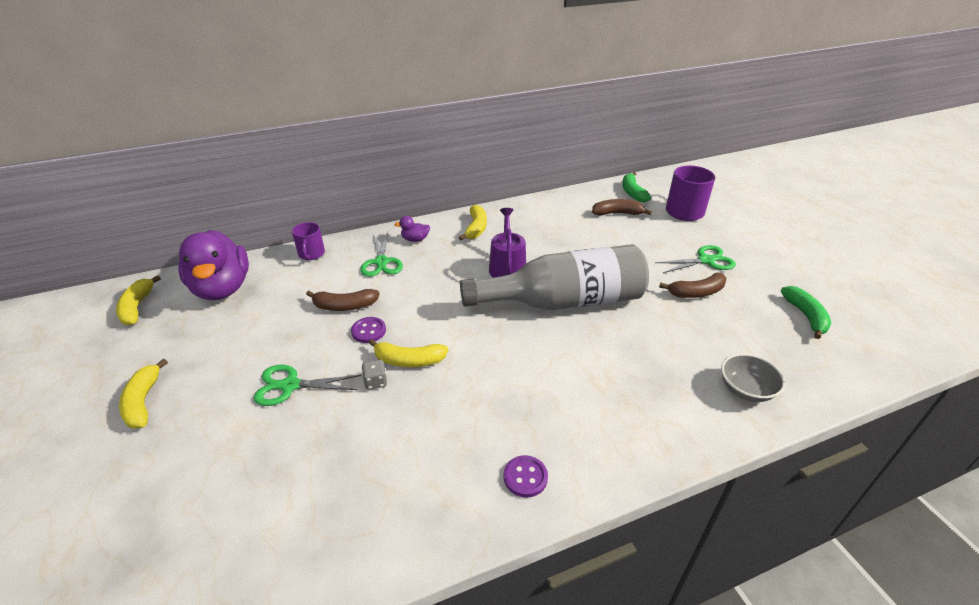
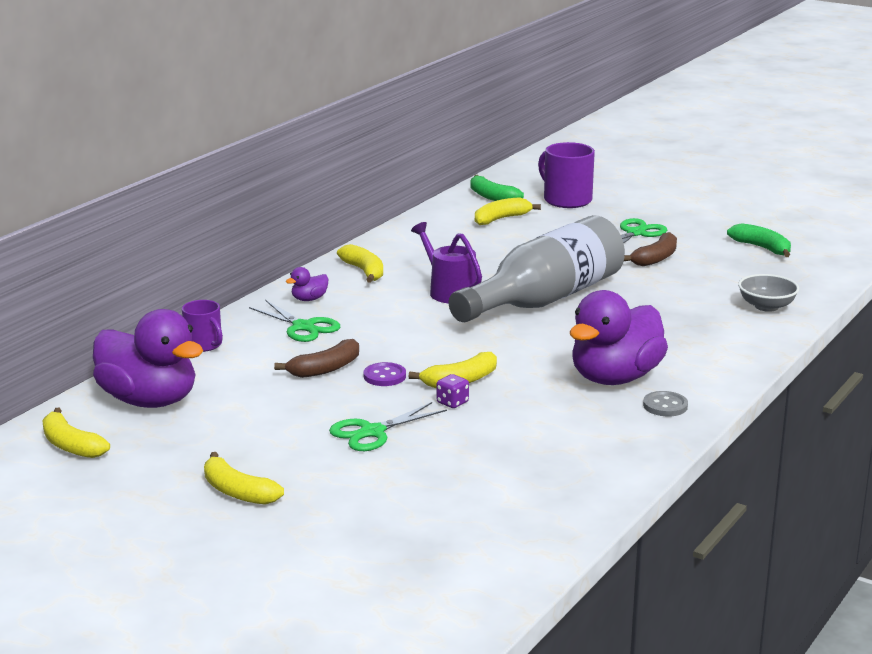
camera: 35 degrees left, 15 degrees down
(375, 382) = (452, 403): grey dice -> purple dice
(521, 417) = (615, 378): none -> purple duck
(525, 477) = (665, 406): purple button -> grey button
(617, 213) = (501, 219): brown banana -> yellow banana

